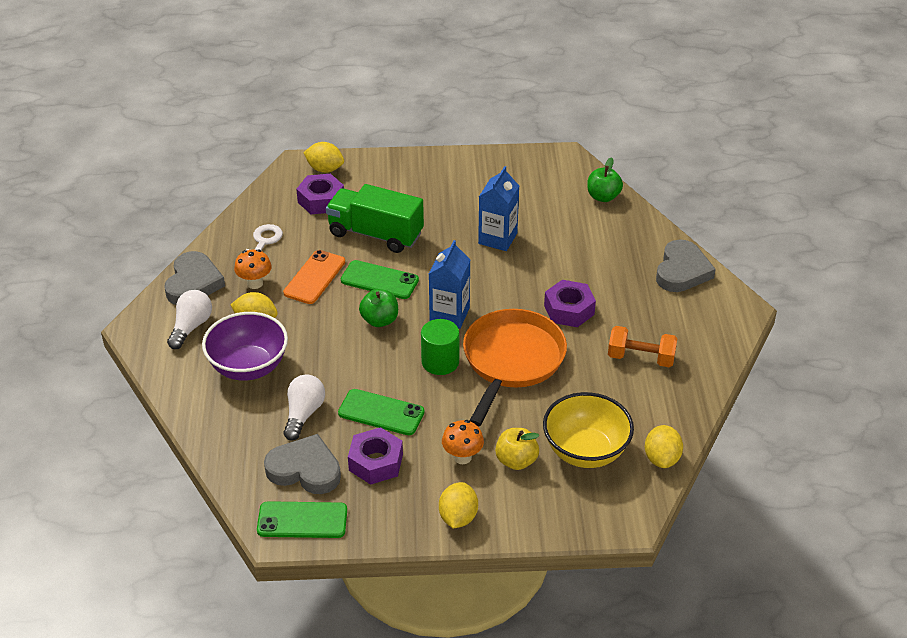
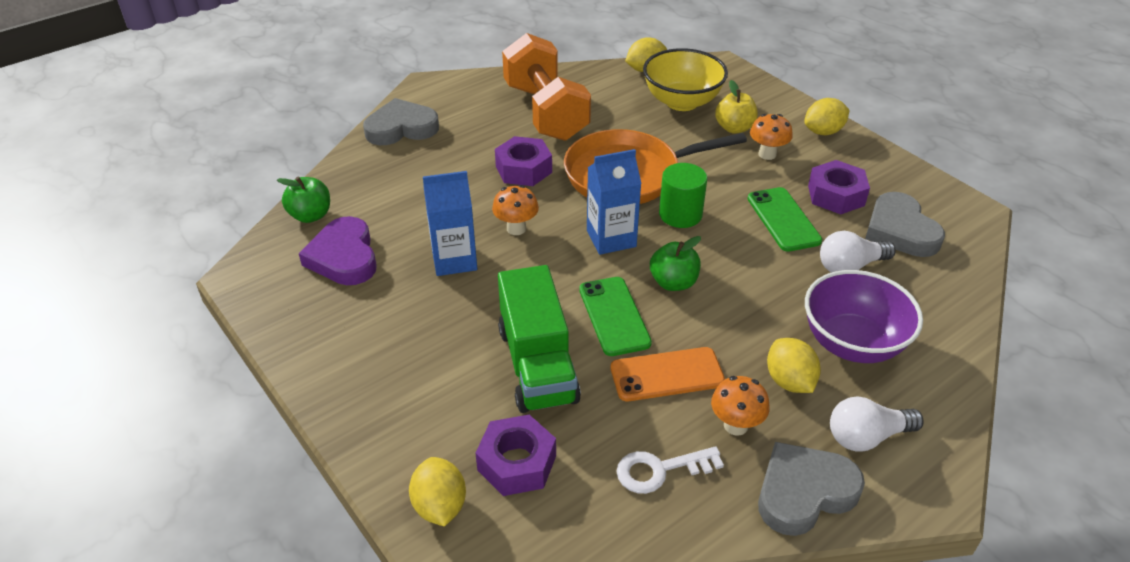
camera: 125 degrees left, 0 degrees up
(302, 520) = (943, 204): green phone -> none
(503, 277) = (516, 228): none -> orange mushroom
(545, 197) = (344, 257): none -> purple heart
(641, 358) = (545, 112): orange dumbbell -> orange dumbbell, size x1.80

